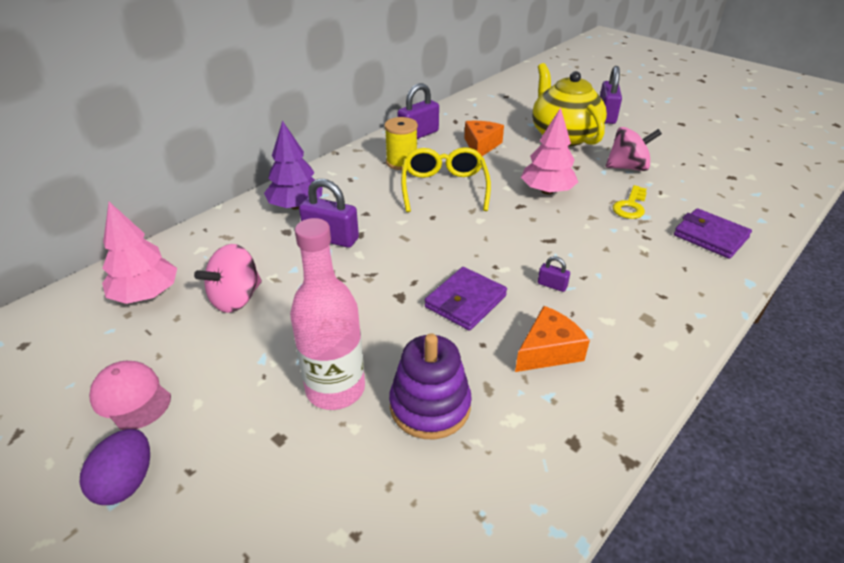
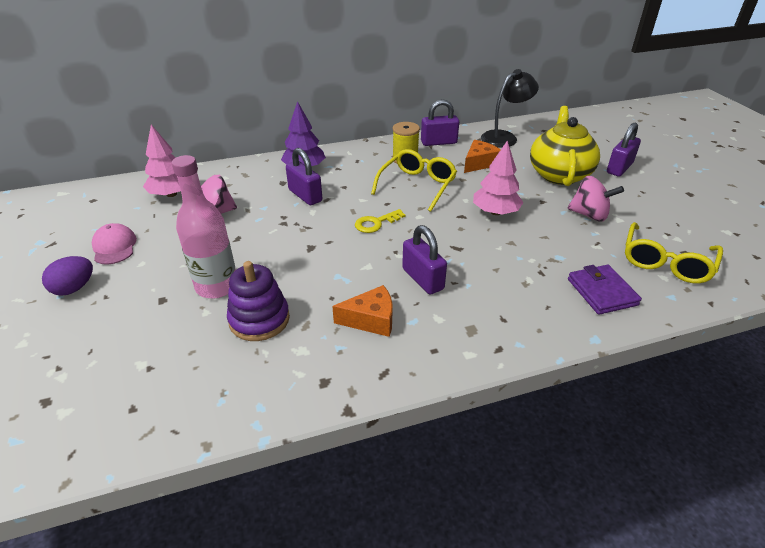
camera: 30 degrees right, 0 degrees up
(465, 301) = (349, 266): purple wallet -> none
(478, 112) = (504, 137): none -> black lamp
(552, 285) = (423, 279): purple padlock -> purple padlock, size x2.07
(630, 206) = (555, 245): yellow key -> yellow key (376, 223)
(727, 190) = (666, 262): none -> yellow glasses

